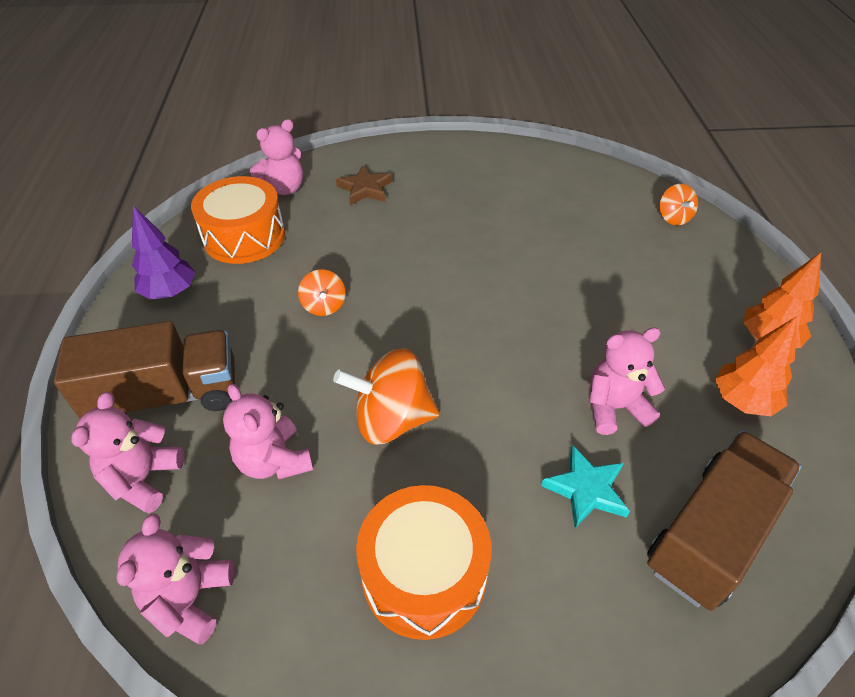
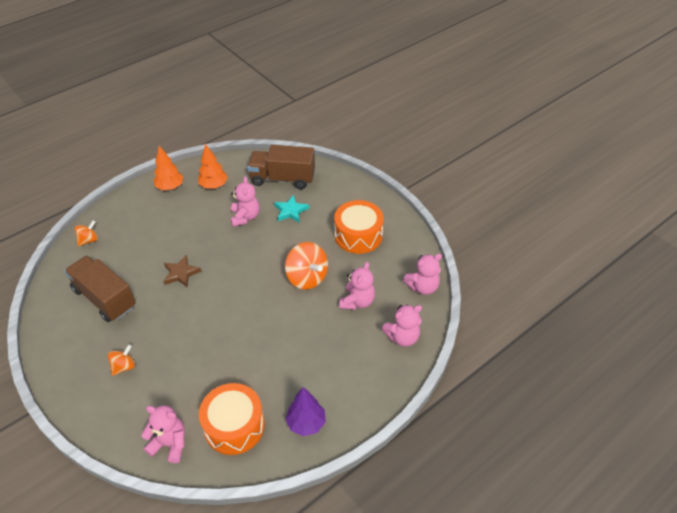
camera: 125 degrees left, 0 degrees up
(166, 396) = (364, 364): brown truck -> brown truck (105, 298)
(324, 306) = (262, 344): orange spinning top -> orange spinning top (124, 366)
(365, 189) = (142, 395): brown star -> brown star (181, 273)
(614, 407) = (245, 217): pink teddy bear -> pink teddy bear turned 135 degrees counterclockwise

